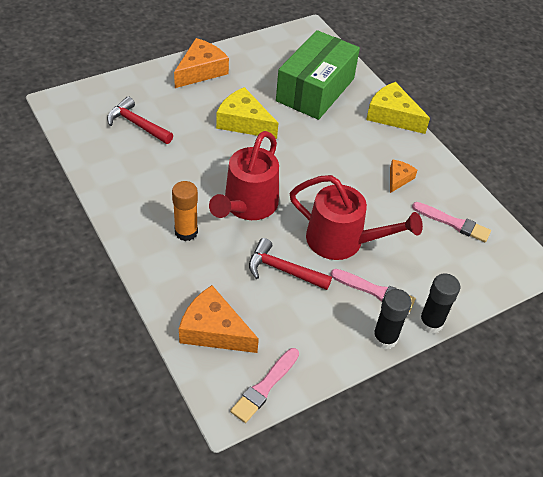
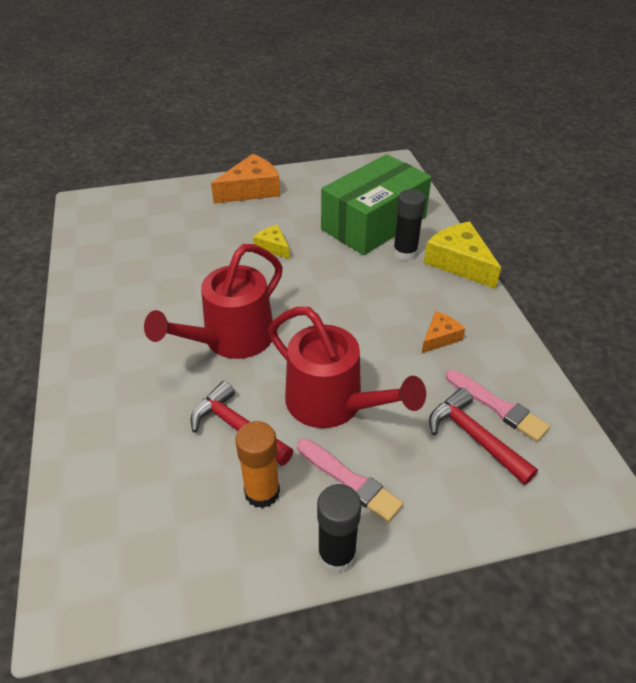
camera: 20 degrees right, 5 degrees down
(137, 124) = (153, 234): red hammer -> red hammer (474, 437)
(186, 232) = (142, 358): orange glue stick -> orange glue stick (262, 492)
(214, 330) = (108, 490): orange cheese -> none
(243, 122) = (273, 247): yellow cheese -> yellow cheese, size x0.55
(265, 387) = (133, 590): pink brush -> none
(430, 323) = (415, 546): black glue stick -> black glue stick (405, 253)

